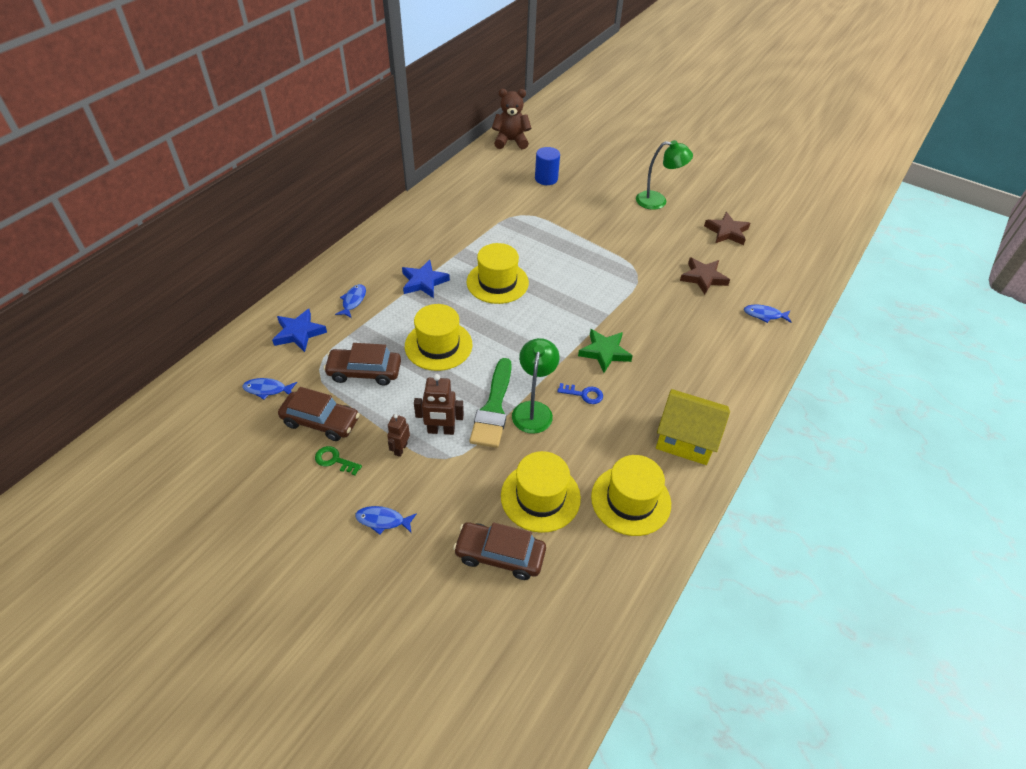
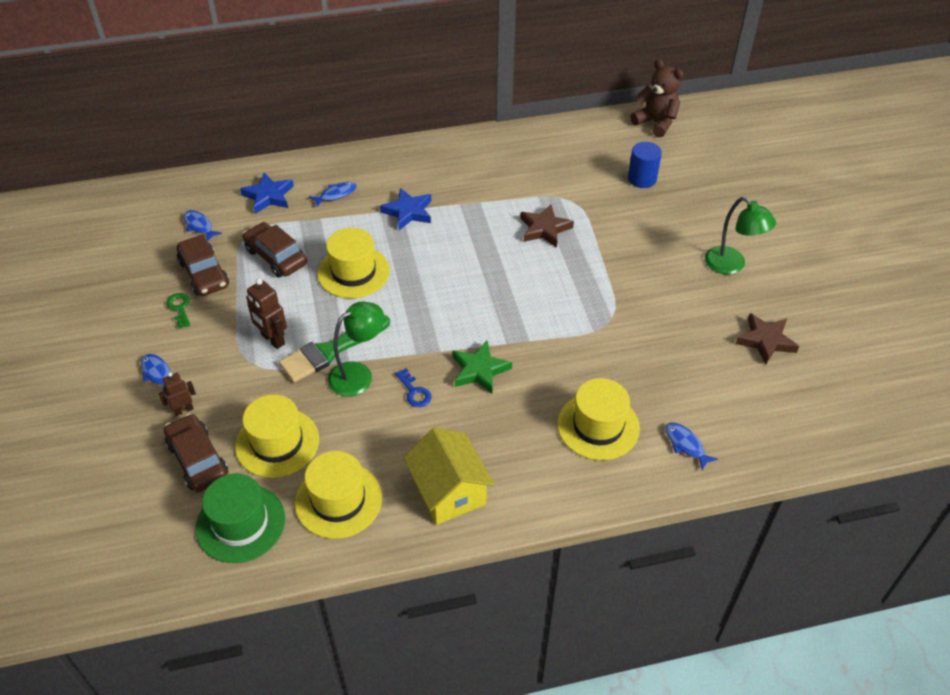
camera: 45 degrees right, 0 degrees up
(400, 449) = (229, 332): brown robot -> brown robot (183, 410)
(497, 282) = (468, 249): yellow hat -> yellow hat (598, 426)
(590, 571) = (240, 523): none -> green hat
(703, 278) = (671, 368): brown star -> brown star (544, 229)

